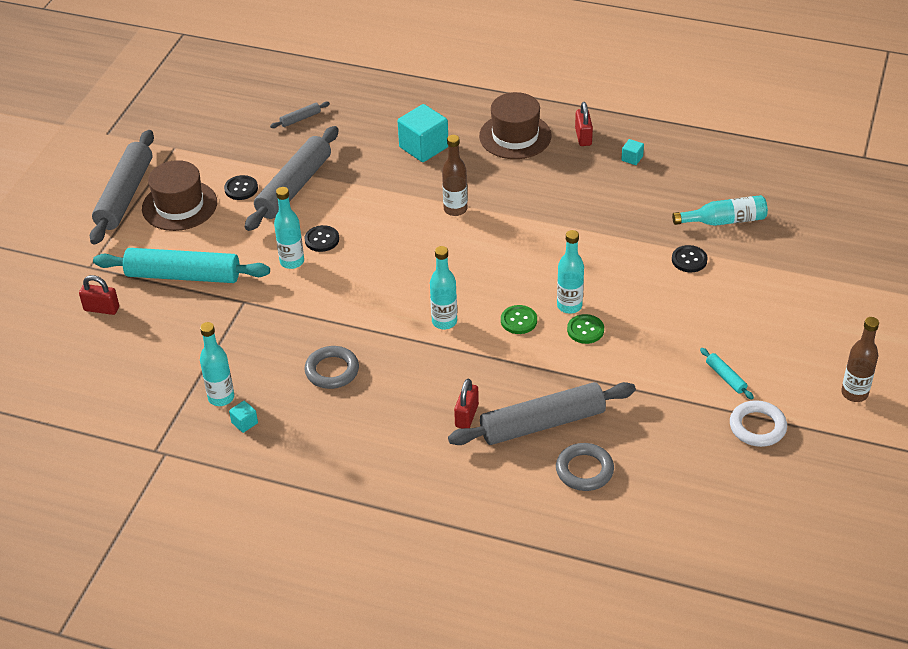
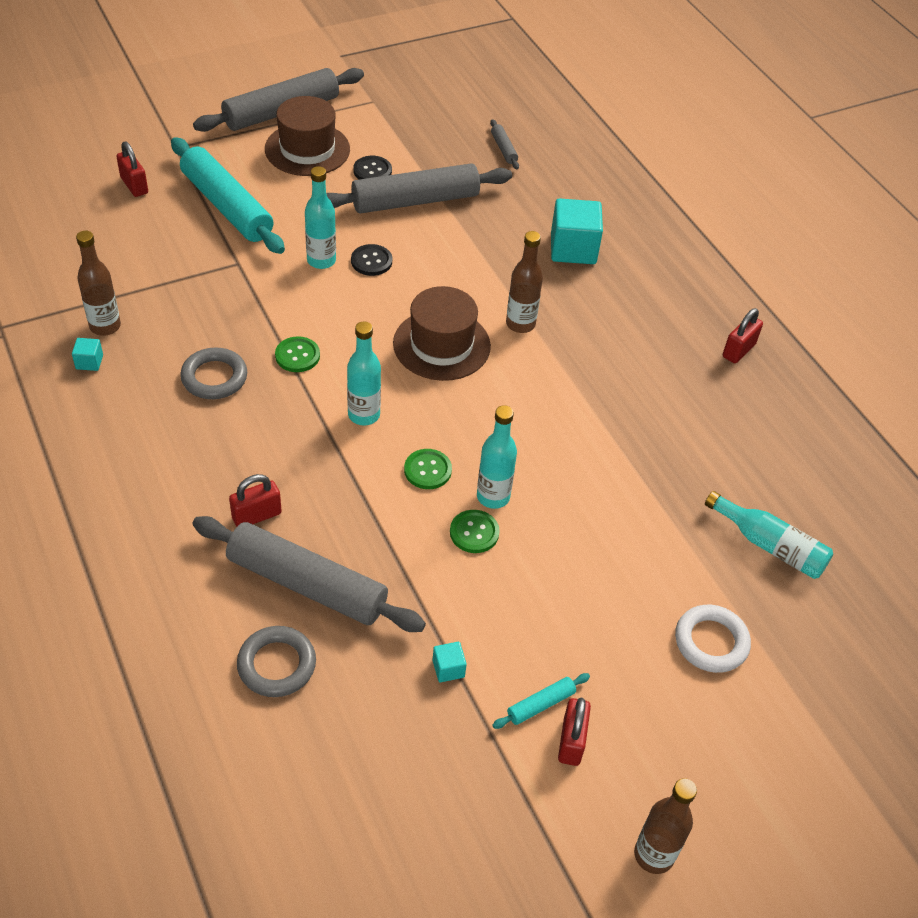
camera: 40 degrees right, 5 degrees up
(221, 397) = (105, 326): turquoise bottle -> brown bottle
(300, 119) = (504, 149): grey rolling pin -> grey rolling pin turned 60 degrees clockwise
(360, 322) = (297, 356): none -> green button
(515, 136) = (672, 301): brown hat -> brown hat (441, 345)
(632, 158) = (759, 408): turquoise cube -> turquoise cube (448, 668)
(689, 260) = (675, 553): black button -> none
(725, 377) = (540, 704): turquoise rolling pin -> turquoise rolling pin turned 45 degrees clockwise
(757, 427) = (498, 787): white ring -> white ring (711, 642)
(760, 380) = (571, 741): none -> red padlock

